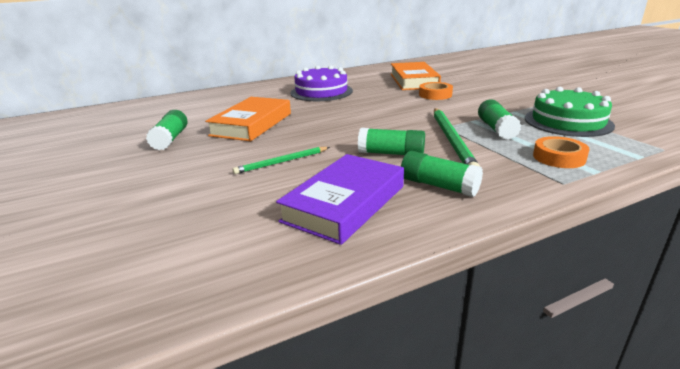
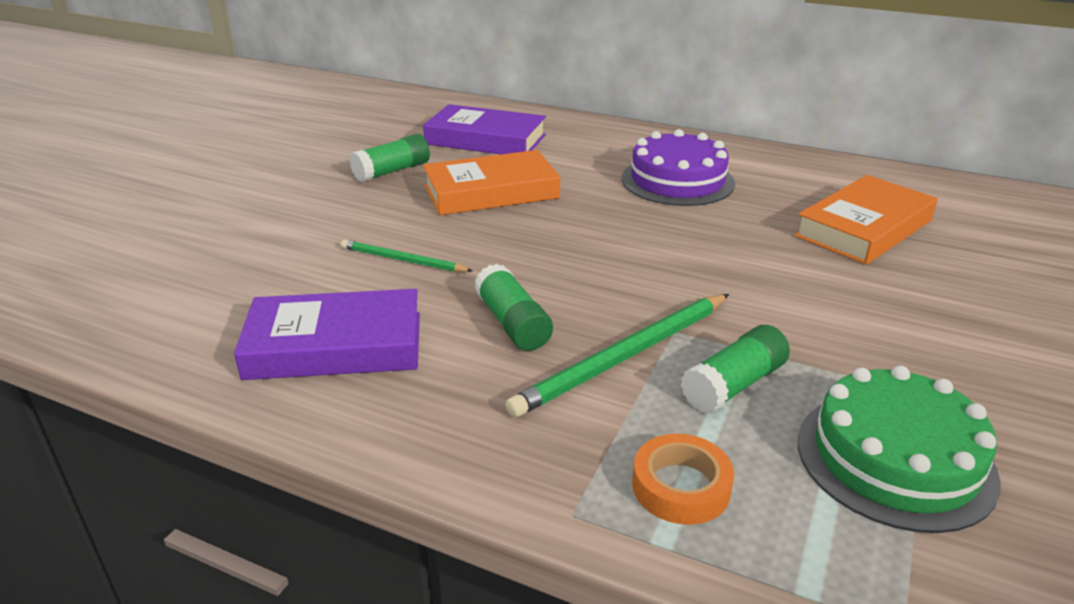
camera: 50 degrees right, 5 degrees up
(191, 110) = (485, 139): none -> purple book
(435, 95) = (821, 273): orange tape -> none
(439, 186) = (447, 397): green glue stick -> none

